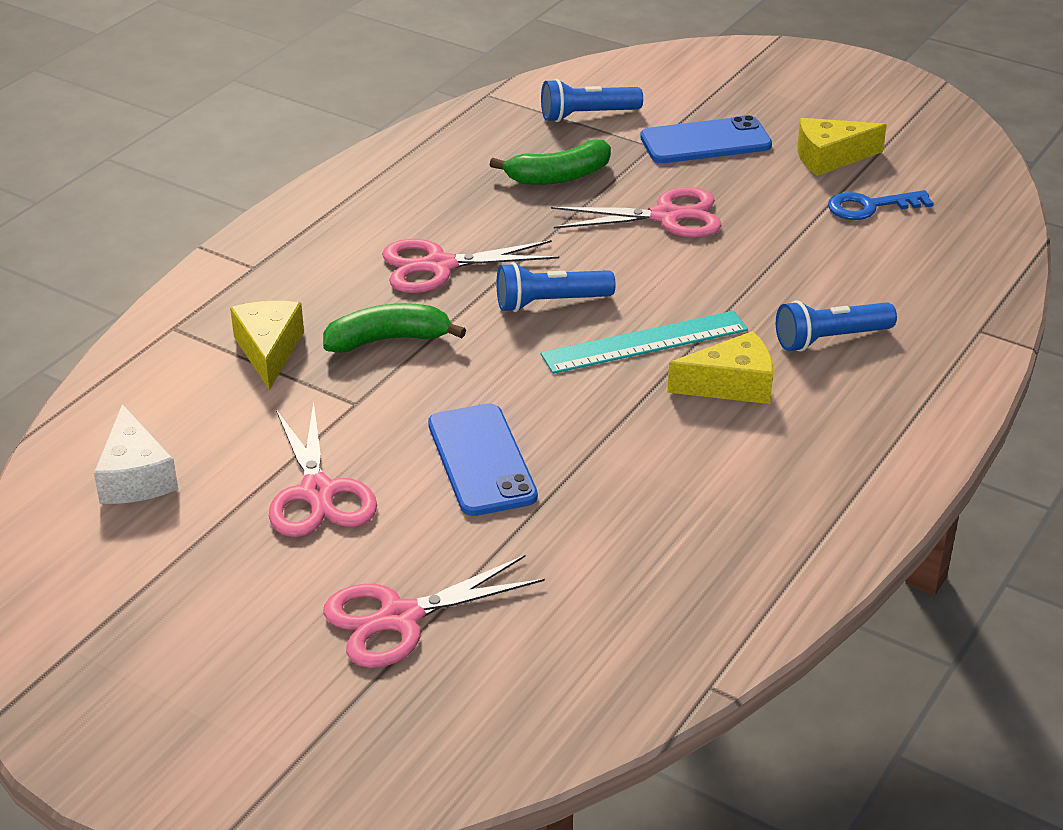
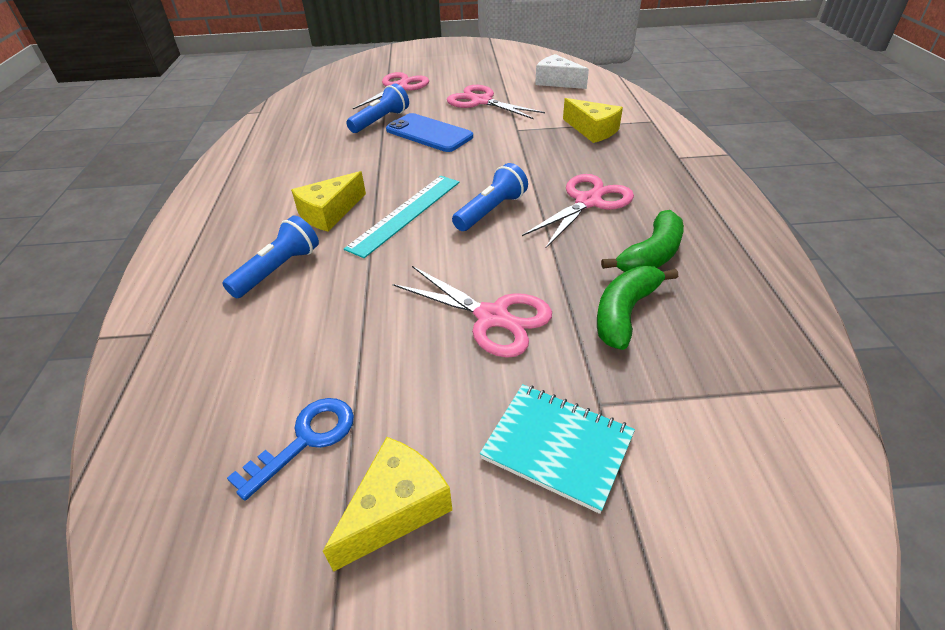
camera: 145 degrees right, 5 degrees up
(388, 340) = (547, 156): green banana -> green banana (651, 255)
(587, 115) = (715, 412): blue flashlight -> blue flashlight (380, 121)
(666, 216) = (492, 317): pink scissors -> pink scissors turned 105 degrees counterclockwise
(705, 141) = (557, 446): blue phone -> turquoise notebook

